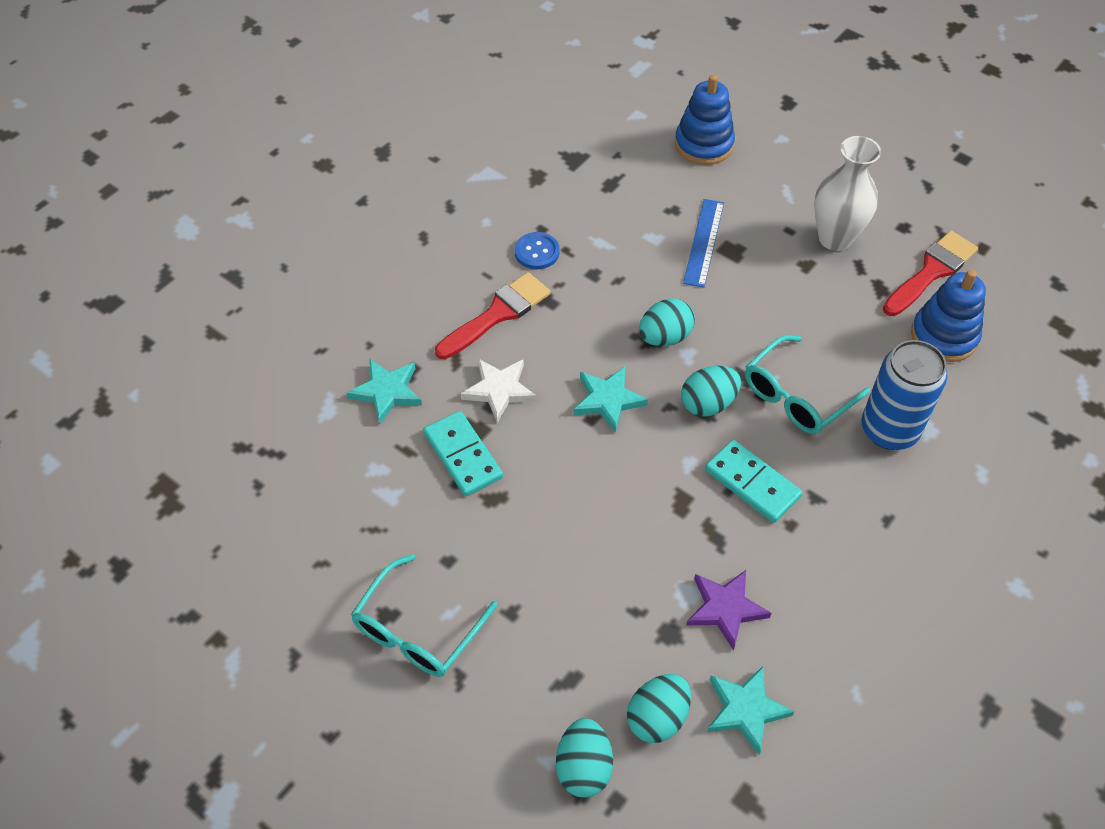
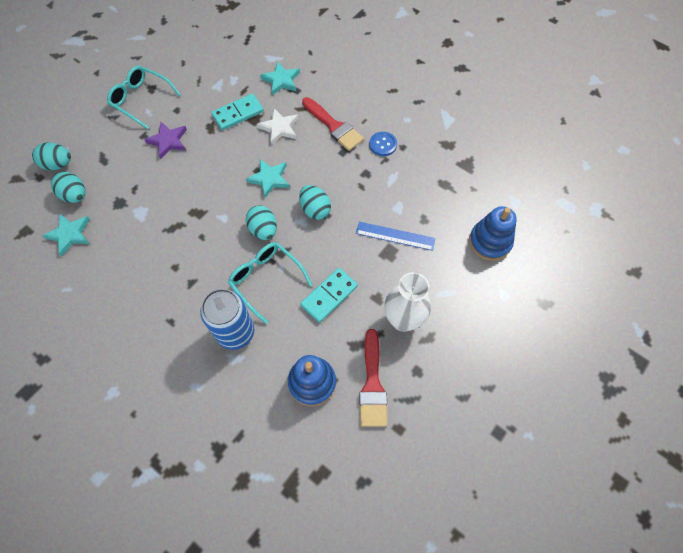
camera: 90 degrees right, 10 degrees up
(725, 609) = (128, 229): purple star -> purple star (168, 141)
(752, 483) = (205, 249): turquoise domino -> turquoise domino (329, 296)
(931, 272) = (372, 384): red brush -> red brush turned 45 degrees clockwise

